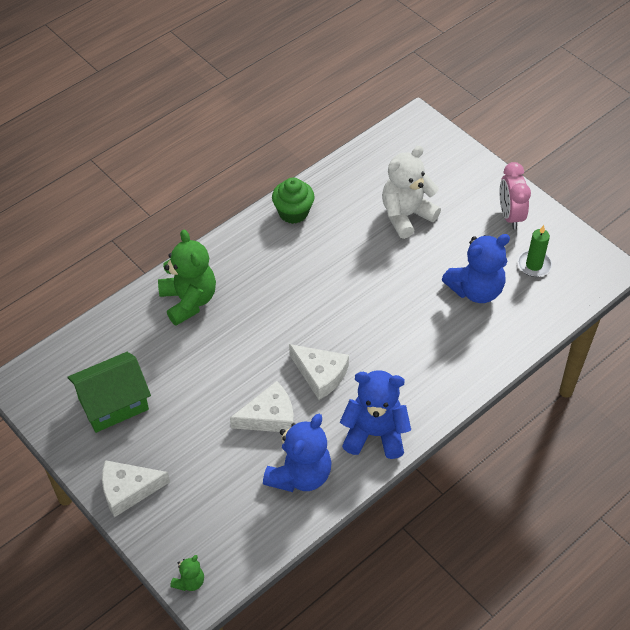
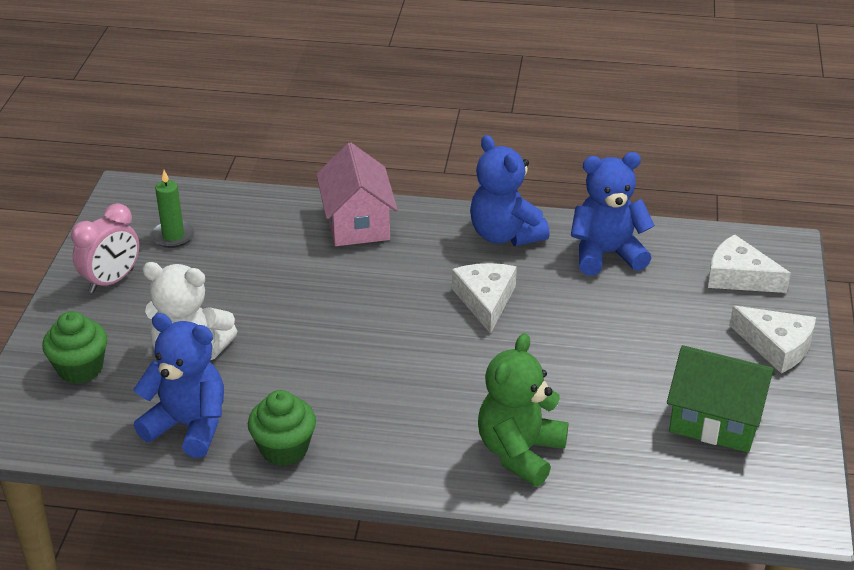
camera: 130 degrees left, 15 degrees down
(189, 581) = (787, 258): green teddy bear -> none
(269, 416) = (576, 305): white cheese -> white cheese (739, 277)
(438, 168) = (80, 368): none -> green cupcake
(463, 363) = (357, 223): none -> pink house
(476, 290) = (252, 256): blue teddy bear -> blue teddy bear (188, 426)

